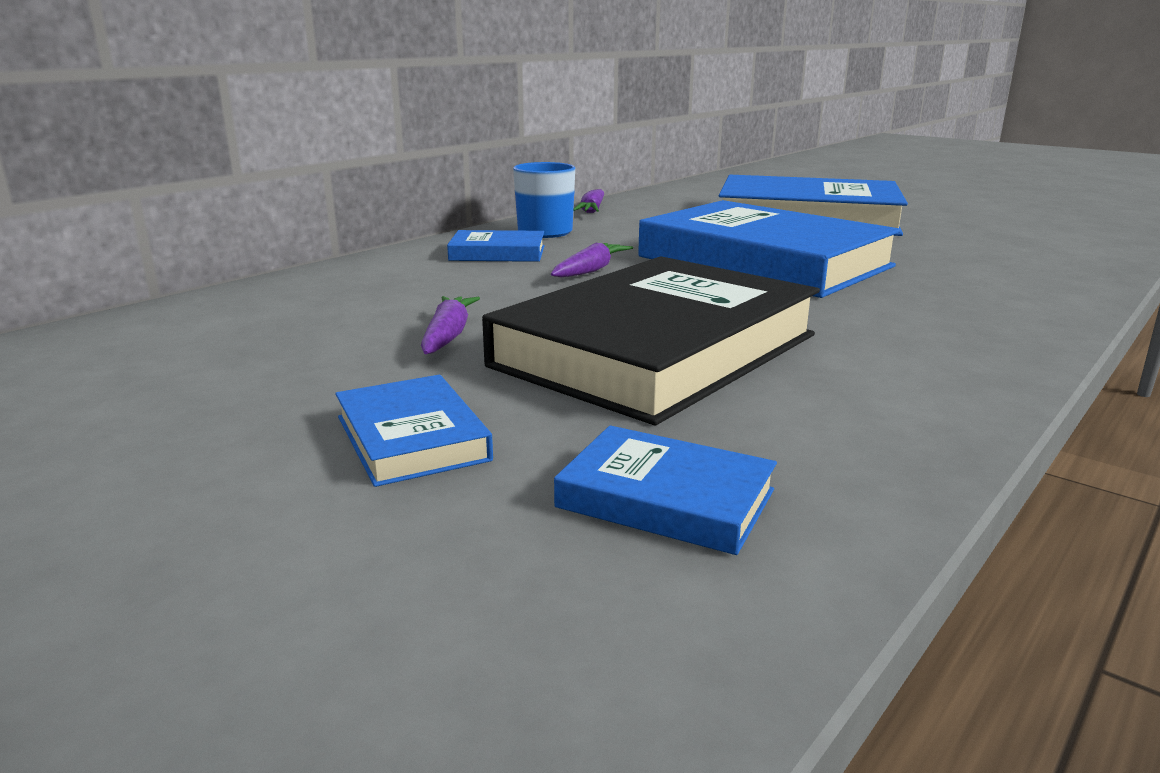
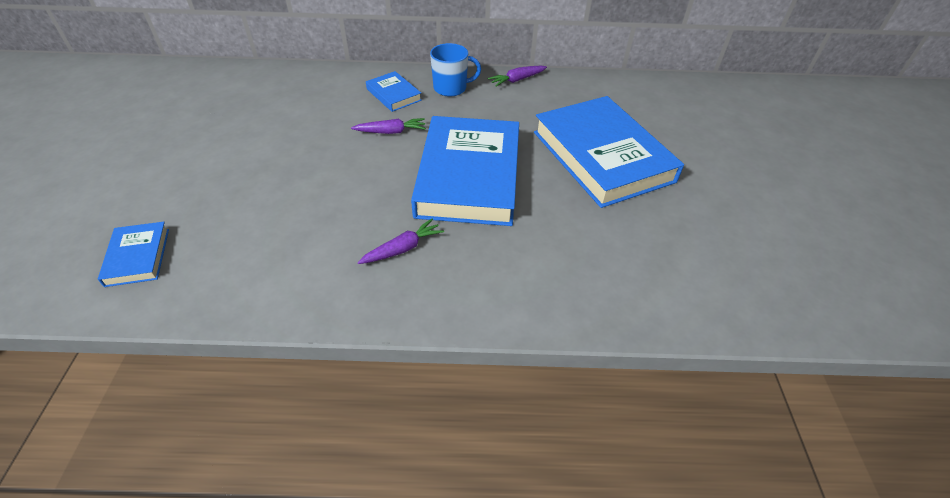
camera: 50 degrees right, 25 degrees up
(412, 438) = (156, 183): blue book -> none
(448, 336) = (261, 140): purple carrot -> purple carrot (402, 248)
(656, 350) = (286, 198): black book -> none

